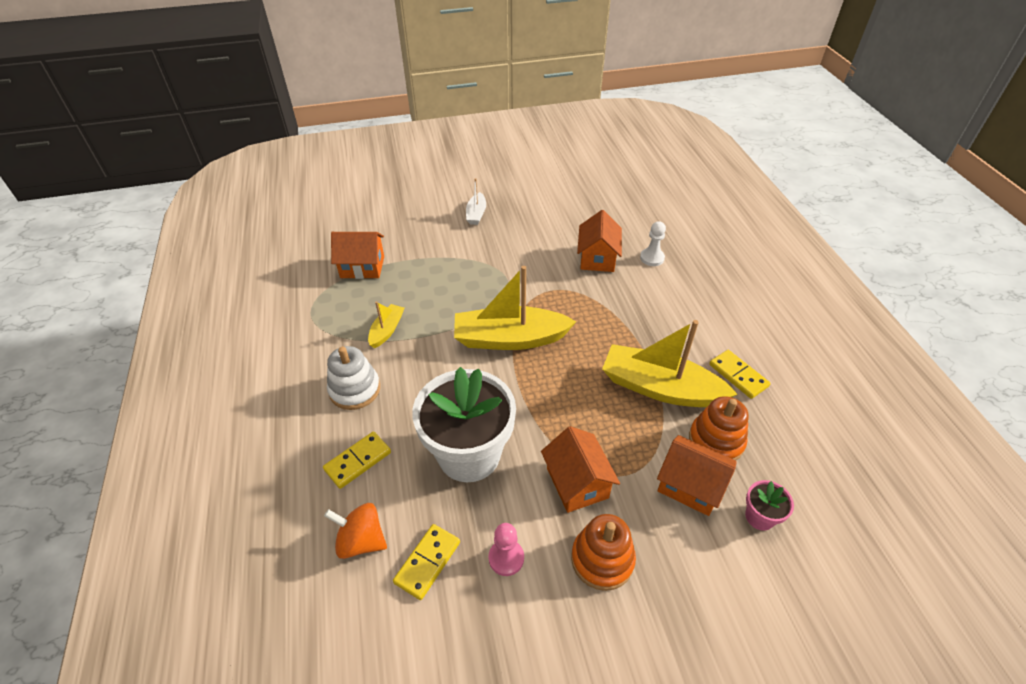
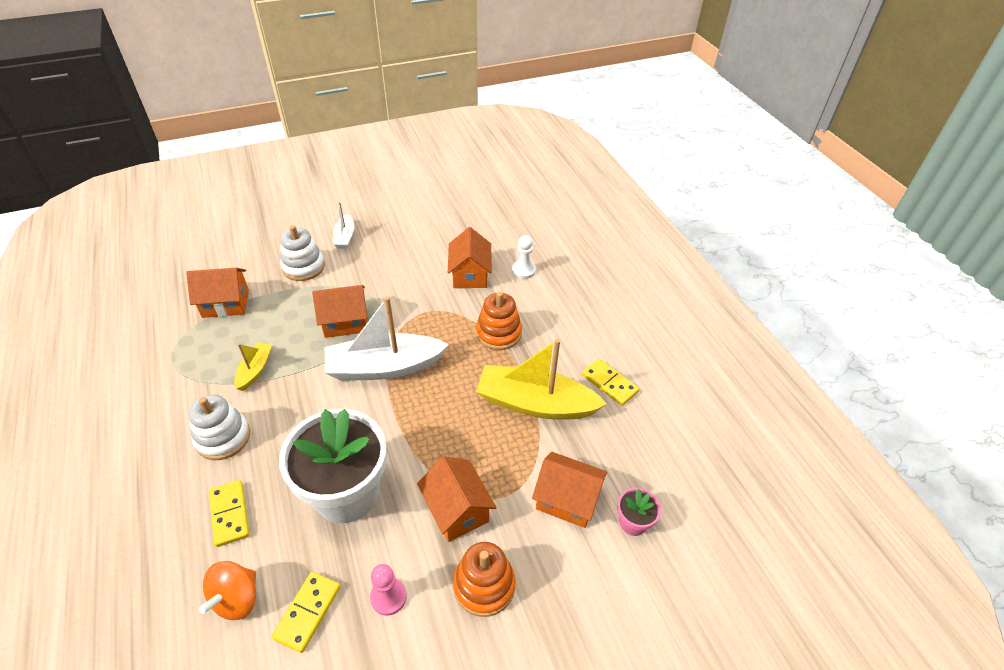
camera: 10 degrees left, 0 degrees up
(358, 461) = (229, 514): yellow domino -> yellow domino turned 60 degrees counterclockwise
(361, 541) = (237, 599): orange spinning top -> orange spinning top turned 75 degrees counterclockwise
(436, 239) = (303, 267): none -> white stacking toy
(474, 293) = (345, 322): none -> orange house
(510, 339) = (384, 367): yellow boat -> white boat
(716, 441) = (590, 451): orange stacking toy -> orange stacking toy (498, 333)

